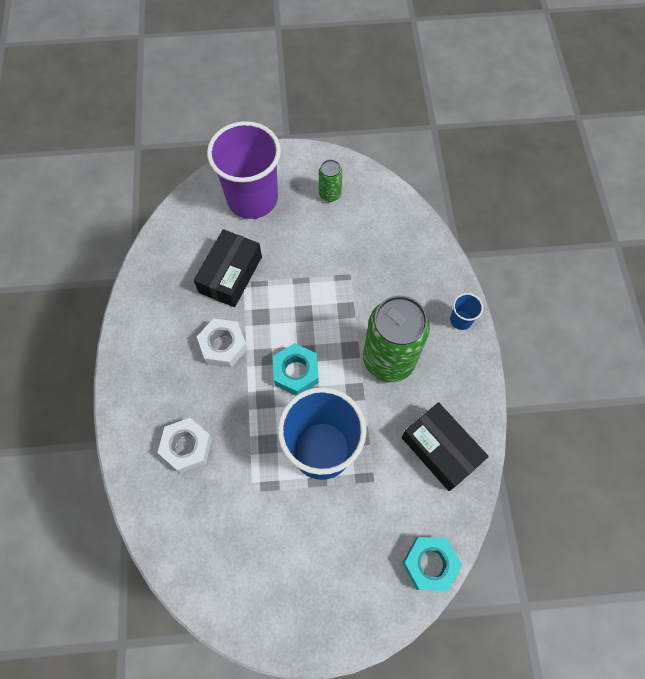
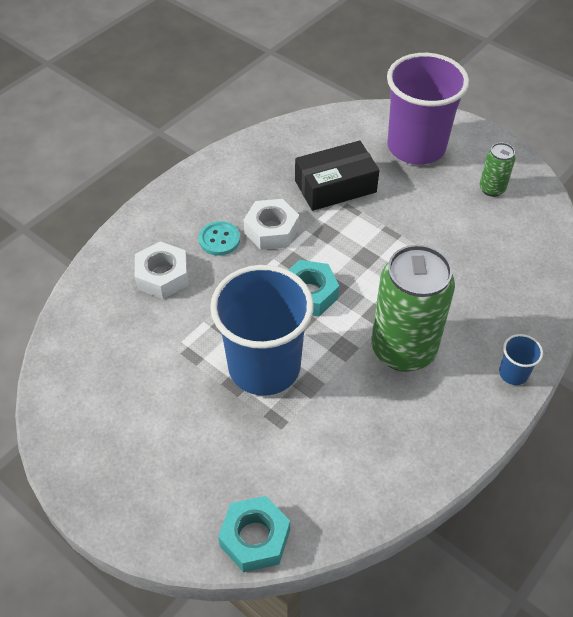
camera: 45 degrees right, 15 degrees down
(196, 384) = (219, 239): none -> turquoise button
(440, 449) = (371, 458): black box -> none

